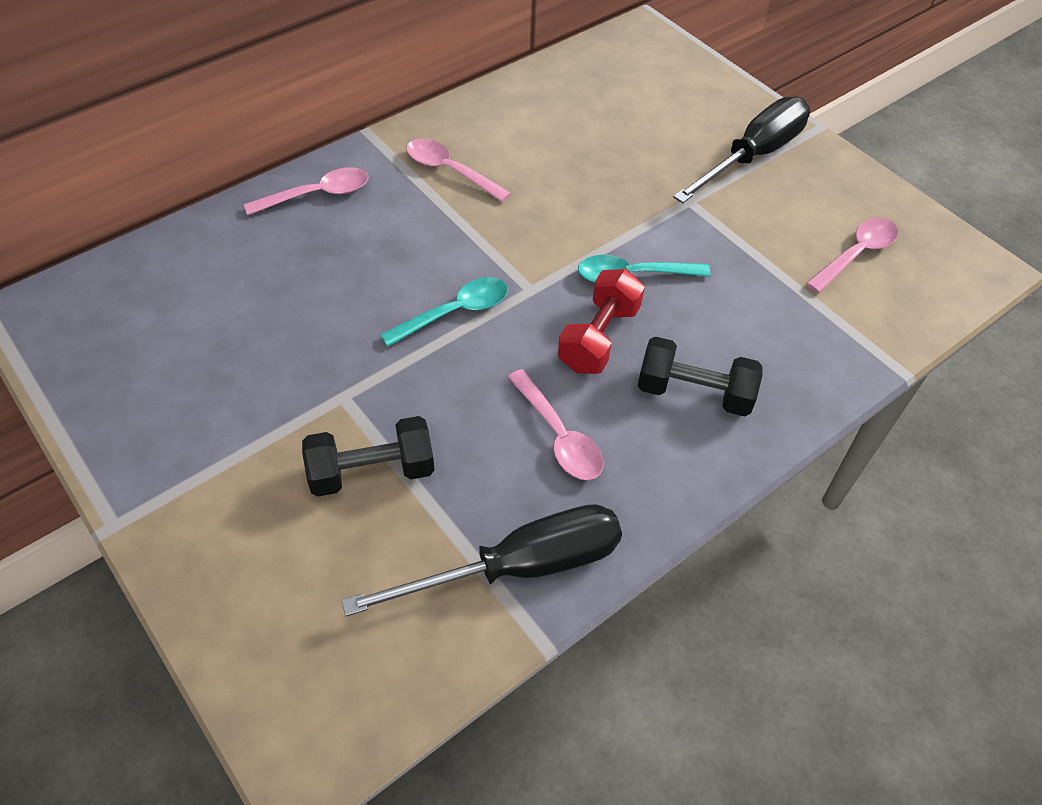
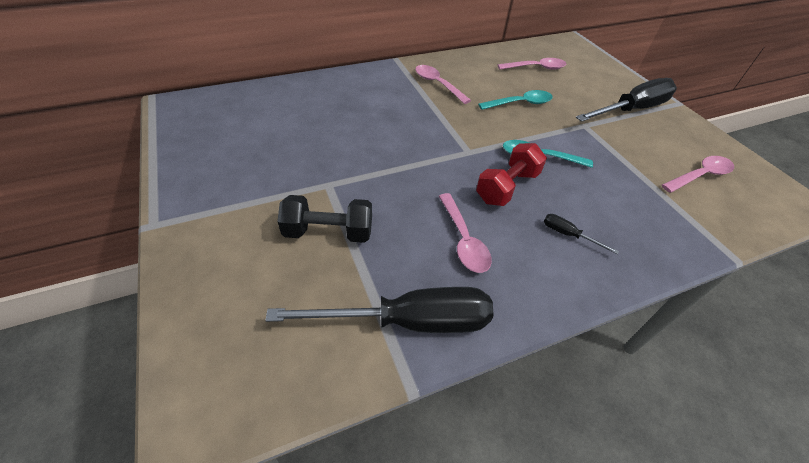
camera: 15 degrees right, 5 degrees down
(317, 194) = (357, 82): pink spoon -> pink spoon (536, 68)
(455, 312) = (416, 154): turquoise spoon -> turquoise spoon (520, 103)
(694, 392) = (568, 235): black dumbbell -> black screwdriver

